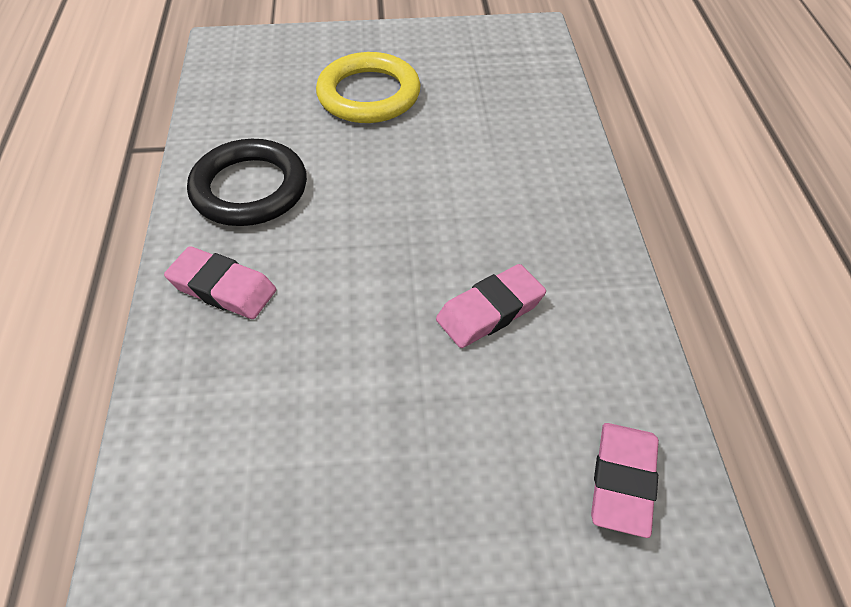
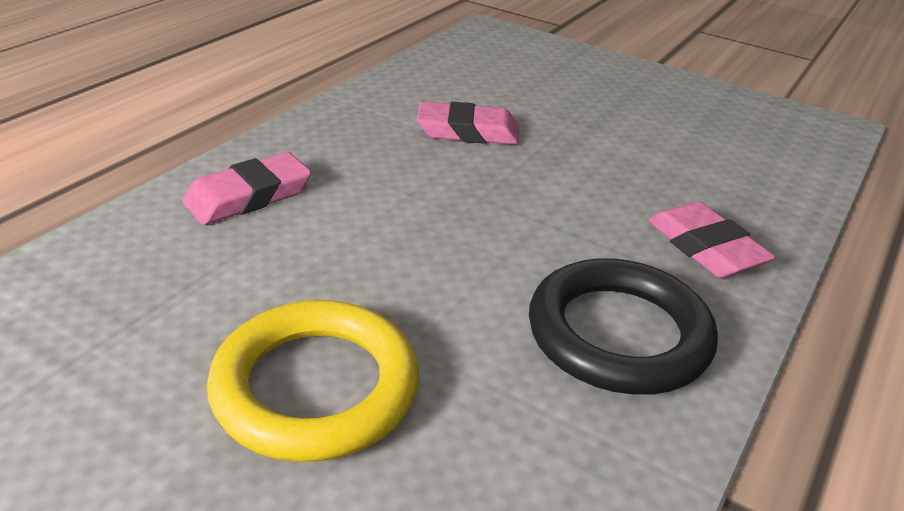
camera: 145 degrees left, 15 degrees down
(622, 482) = (489, 54): pink eraser -> pink eraser (249, 196)

